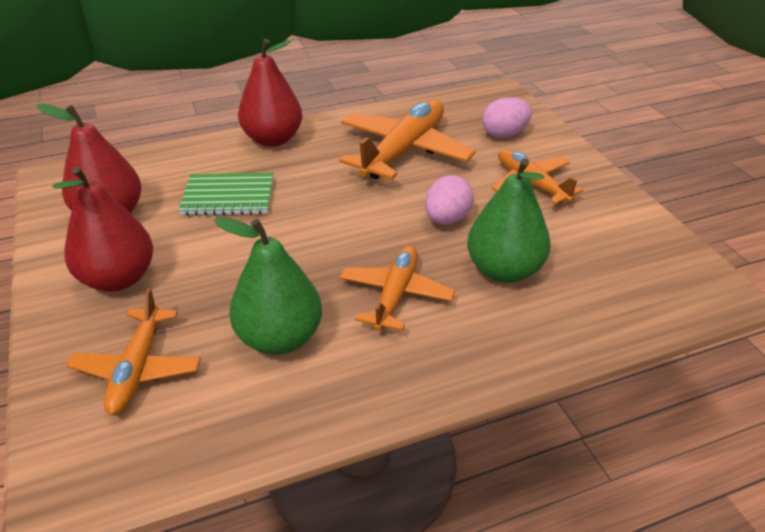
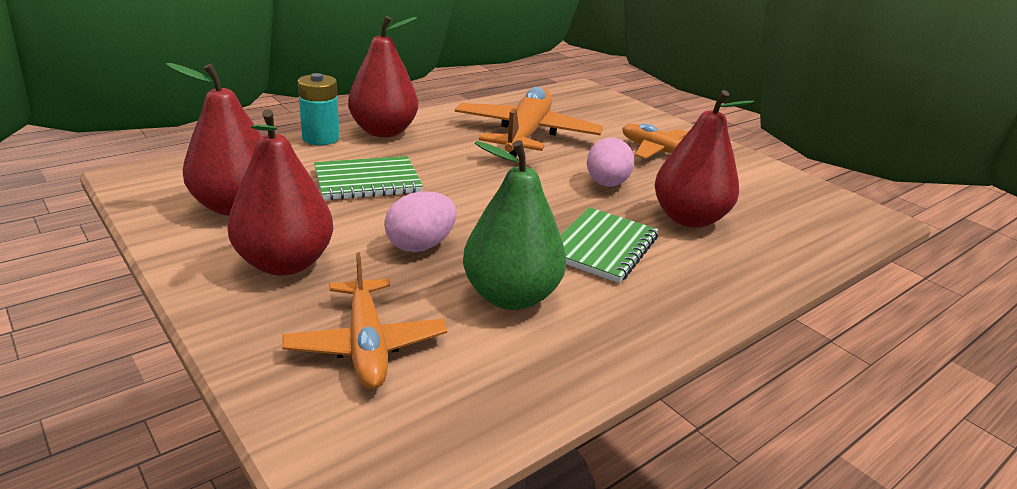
camera: 20 degrees left, 10 degrees down
(215, 144) = (320, 138): none -> turquoise battery
(395, 294) = (602, 247): orange plane -> green notebook
(504, 134) = (610, 118): pink egg -> pink egg (420, 245)
(504, 270) = (688, 219): green pear -> red pear

